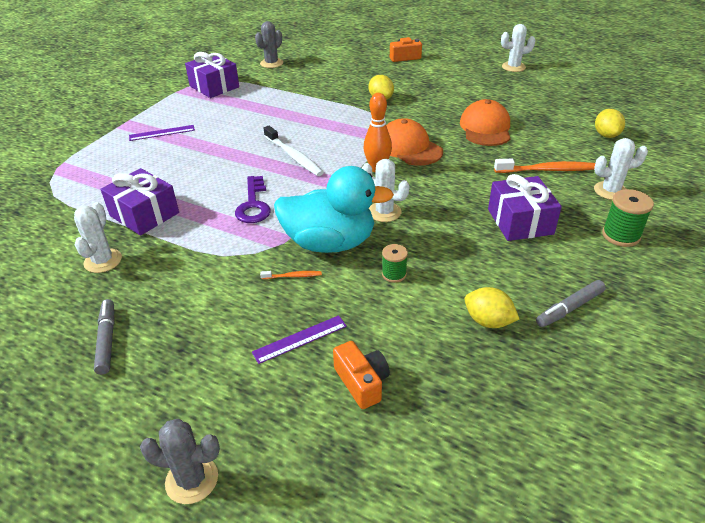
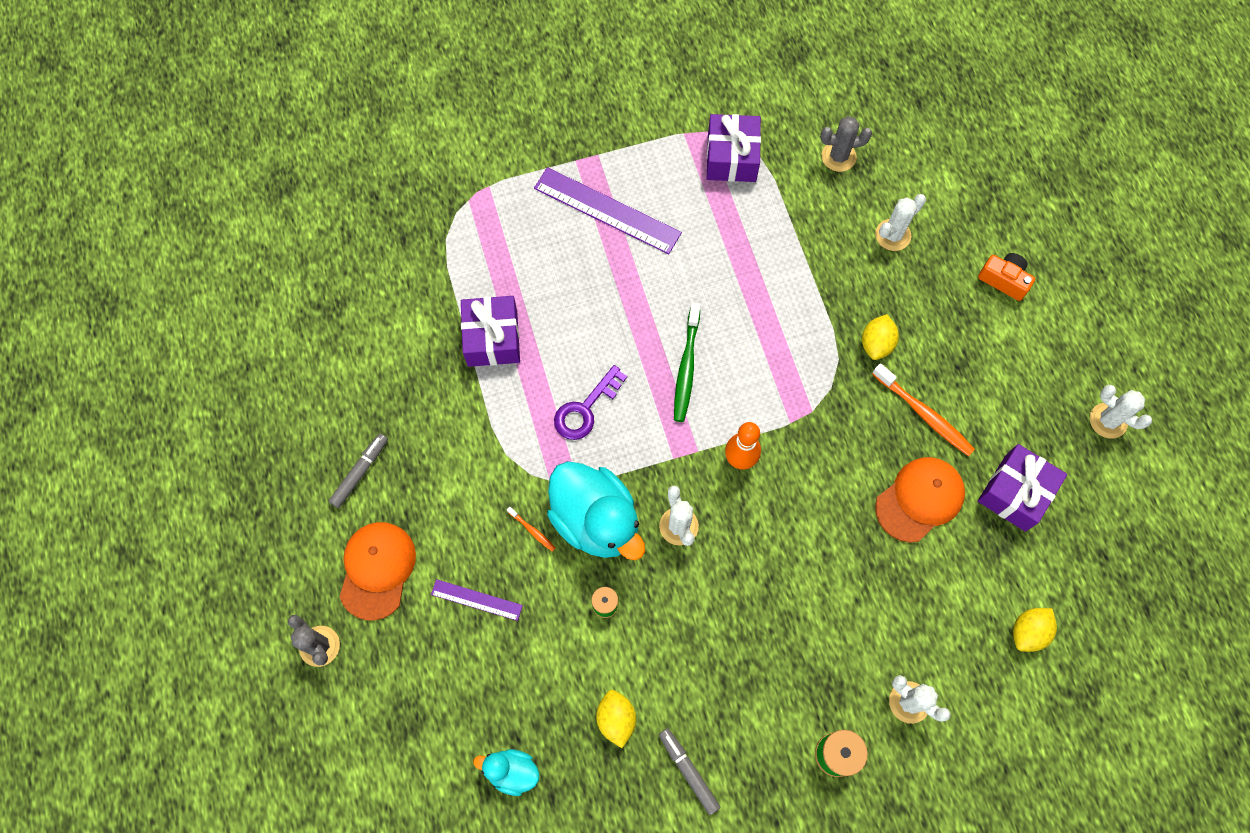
camera: 45 degrees right, 30 degrees up
(103, 261) = (419, 374): white cactus -> white cactus (893, 235)
(162, 133) = (607, 210): purple ruler -> purple ruler, size x1.89
(294, 156) = (686, 367): white toothbrush -> green toothbrush
(362, 382) = (477, 678): orange camera -> none
(409, 147) = (806, 457): orange cap -> orange cap (377, 570)
(468, 414) = (512, 772): none -> turquoise duck
(520, 221) = (775, 652): purple gift -> purple gift (1015, 493)
(547, 170) = (892, 618): orange toothbrush -> orange toothbrush (924, 414)
(570, 308) = (688, 771): grey marker -> grey marker turned 45 degrees clockwise

